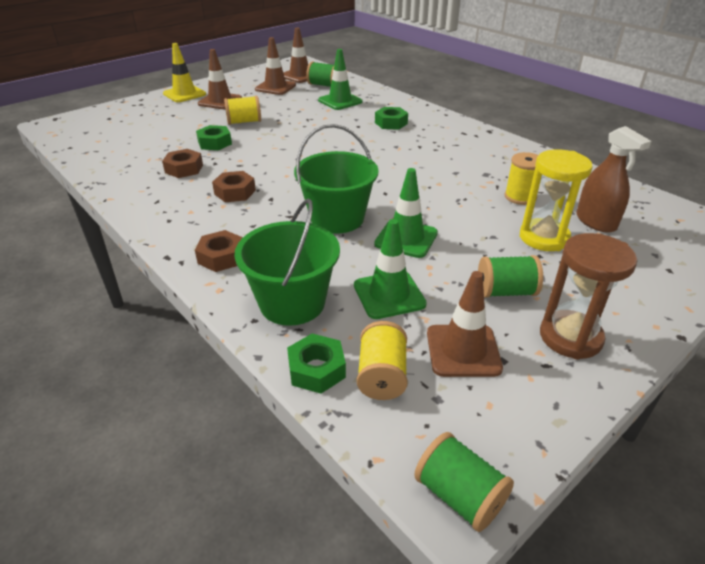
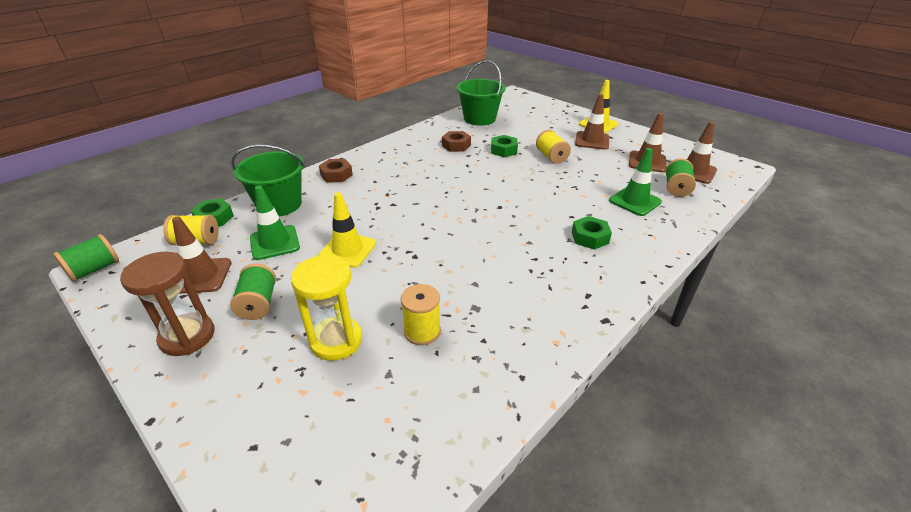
camera: 85 degrees right, 0 degrees up
(235, 192) = (422, 168): brown nut -> none
(337, 218) = (382, 215): green bucket -> green bucket (479, 119)
(406, 238) = (347, 250): green traffic cone -> yellow traffic cone
(596, 222) = (363, 394): brown spray bottle -> none

